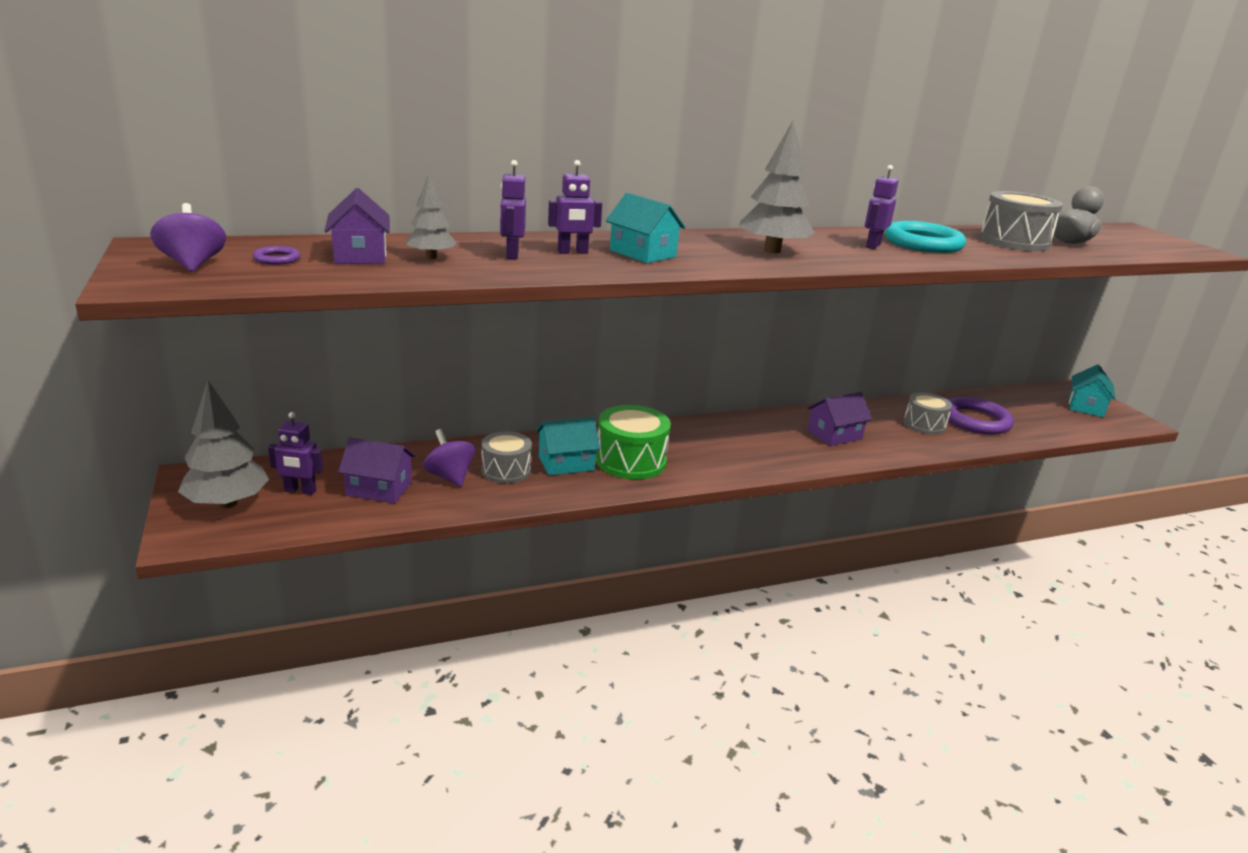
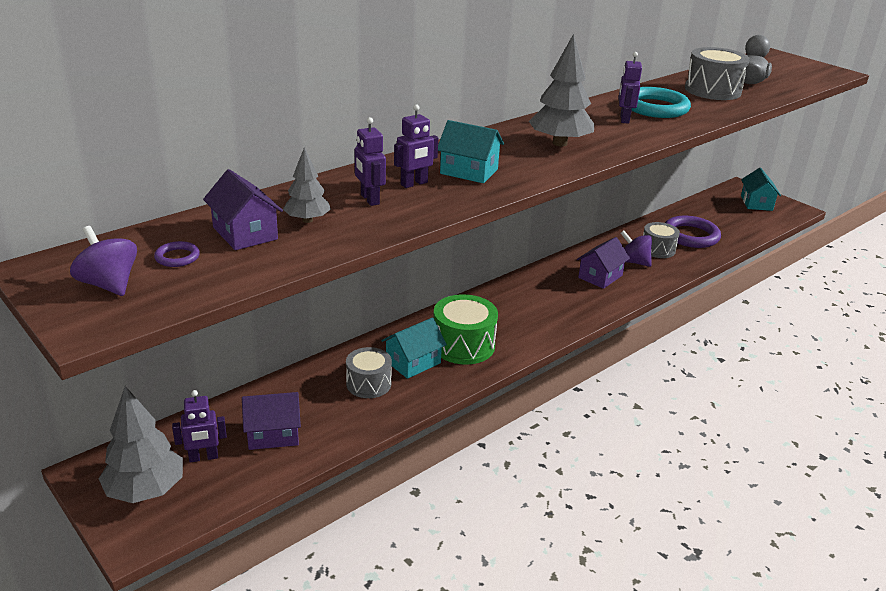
camera: 20 degrees left, 5 degrees up
(450, 477) = (325, 404): purple spinning top -> purple spinning top (634, 262)

